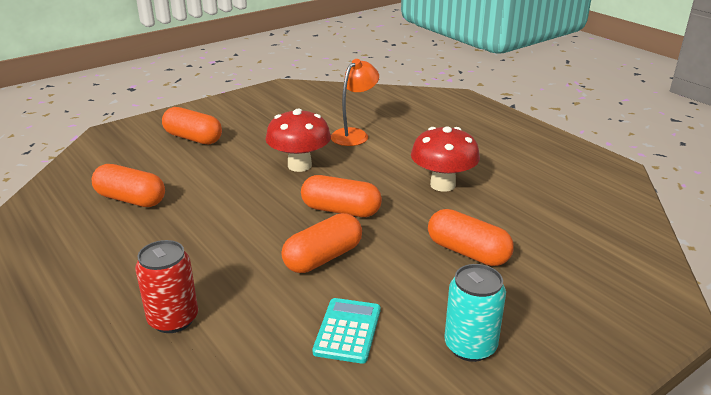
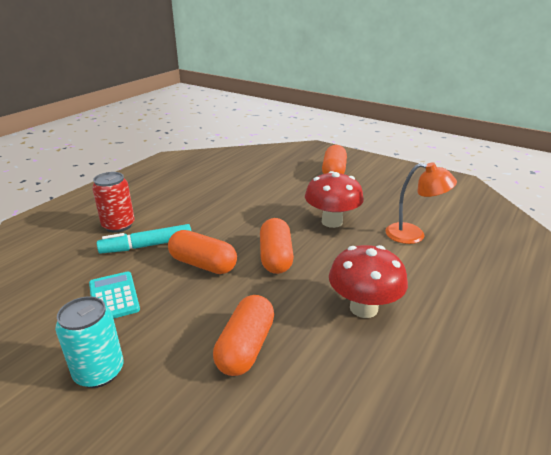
camera: 70 degrees right, 0 degrees up
(131, 199) = (239, 176): orange capsule -> none
(251, 296) = (147, 246): none -> turquoise marker
(347, 331) = (114, 297): turquoise calculator -> turquoise calculator turned 105 degrees counterclockwise

